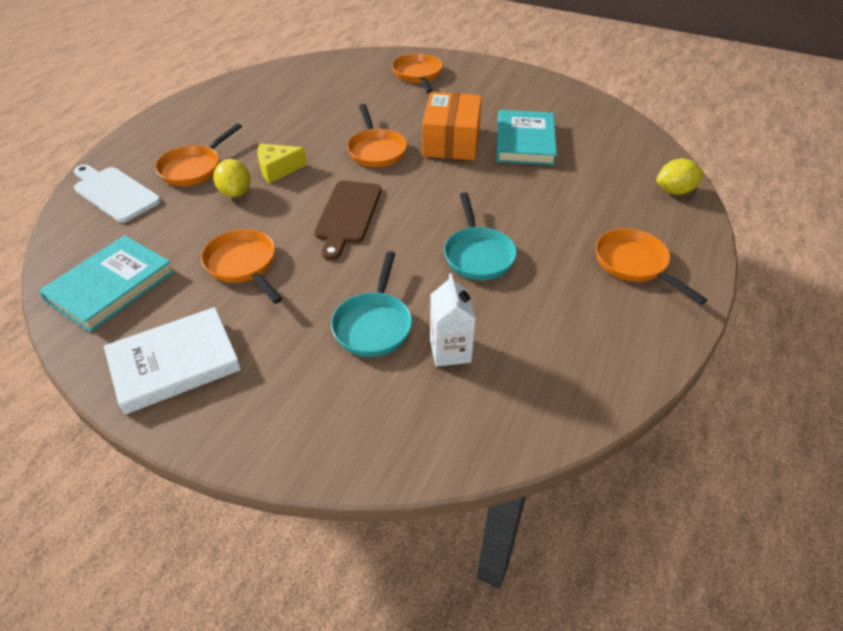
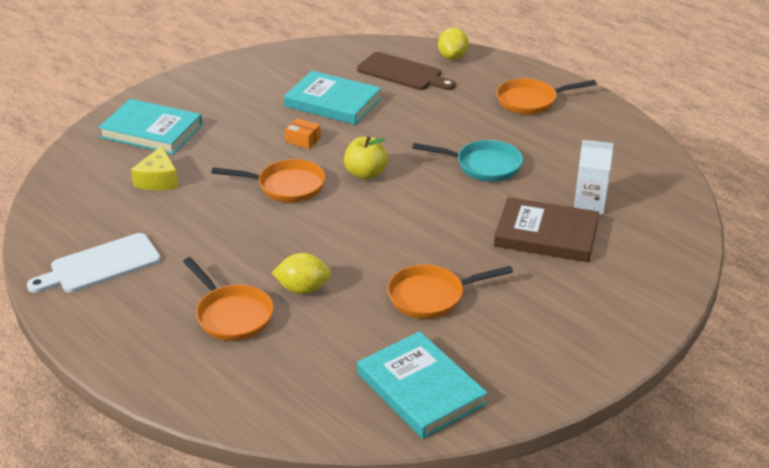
camera: 70 degrees left, 10 degrees down
(114, 193) = (242, 383): white cutting board -> white cutting board (100, 265)
(175, 363) = (550, 350): white book -> none
(278, 169) = (277, 255): yellow cheese -> yellow cheese (158, 180)
(348, 215) = (388, 223): brown cutting board -> brown cutting board (403, 73)
(373, 325) = (546, 235): turquoise pan -> brown book
(418, 75) = (151, 131): orange pan -> turquoise book
(419, 186) = (366, 174): none -> yellow apple
(451, 141) = (303, 140): orange box -> orange box, size x0.42

